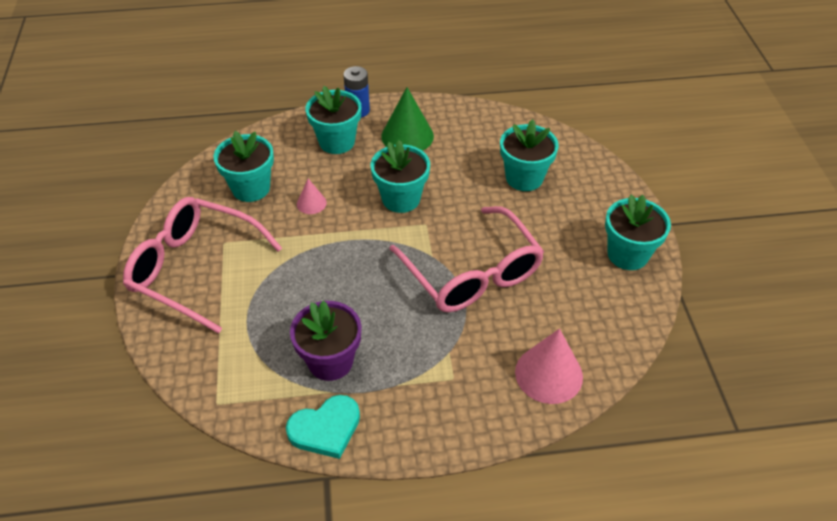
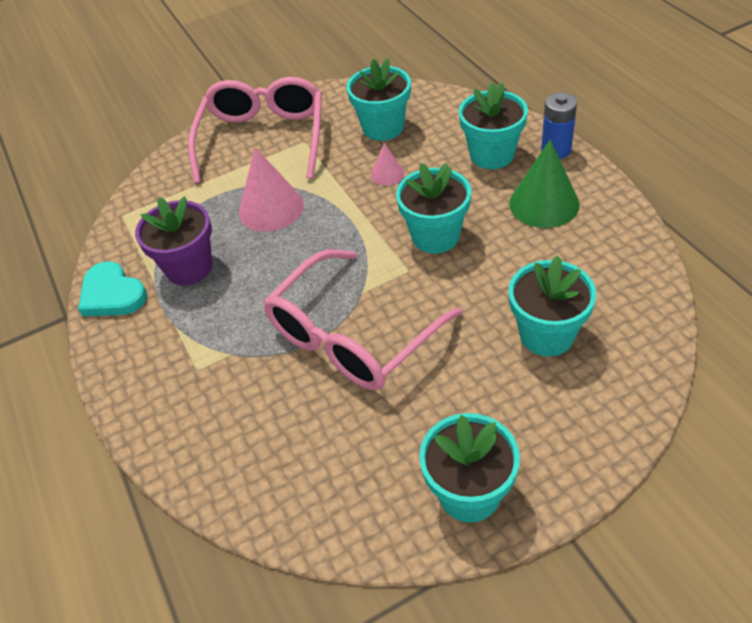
camera: 75 degrees right, 0 degrees up
(548, 374) = (230, 456): pink cone -> pink cone (271, 208)

